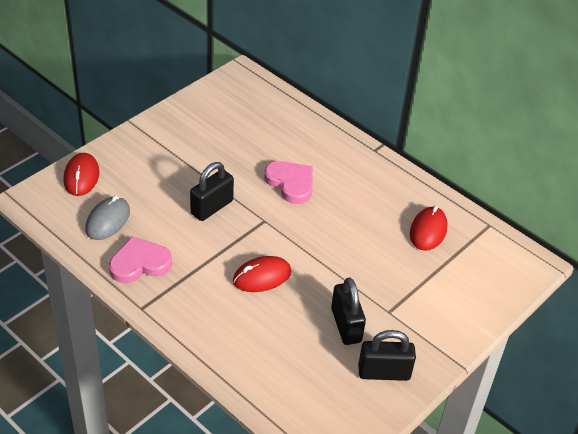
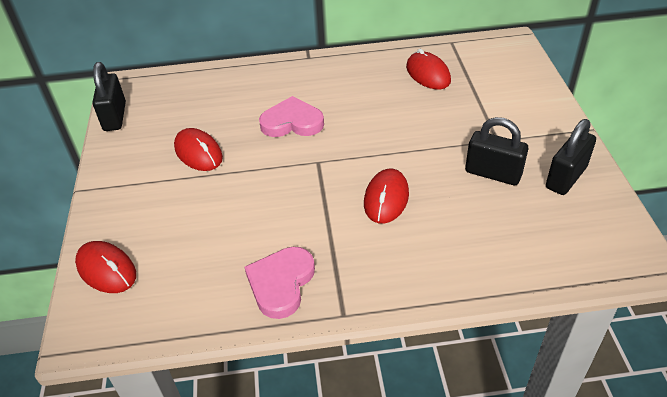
camera: 45 degrees left, 0 degrees up
(108, 220) = (194, 279): grey mouse -> none
(212, 207) = (263, 188): black padlock -> black padlock (115, 117)
(213, 154) = (198, 153): none -> red mouse

